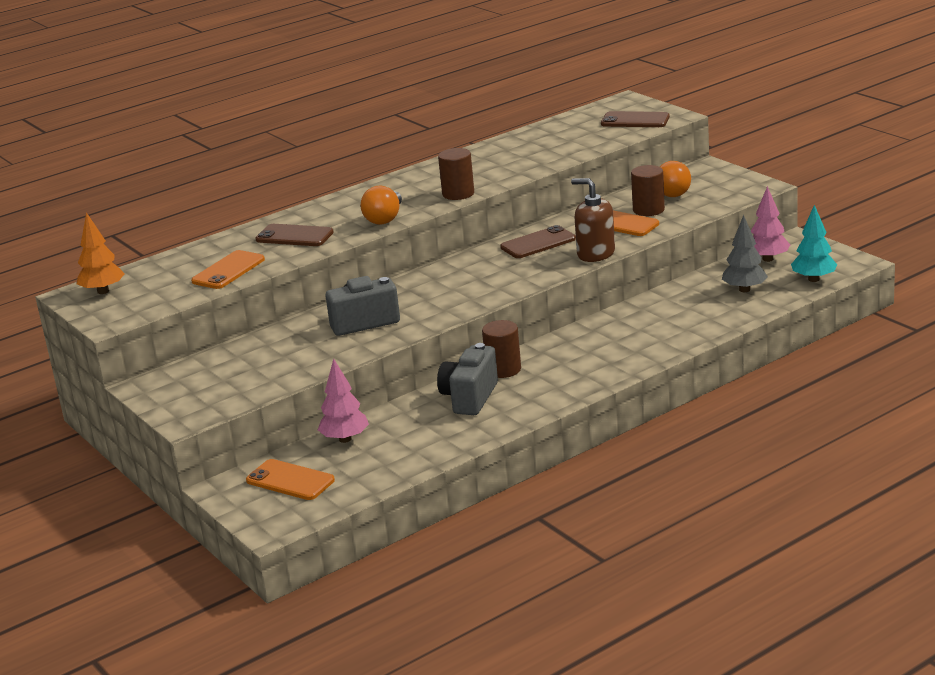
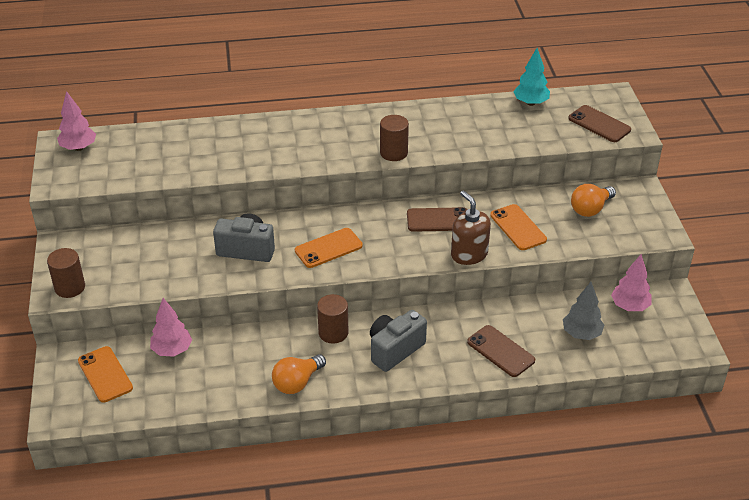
camera: 25 degrees right, 15 degrees up
(103, 291) = (78, 148): orange tree -> pink tree
(228, 270) = (171, 165): orange phone -> orange phone (328, 248)
(294, 236) = (244, 147): brown phone -> brown phone (500, 351)
(385, 219) = (319, 157): orange light bulb -> orange light bulb (297, 382)
(469, 398) = (286, 351): grey camera -> grey camera (394, 350)
(648, 210) = (552, 221): brown cylinder -> brown cylinder (70, 287)
(813, 279) = (646, 350): turquoise tree -> turquoise tree (530, 103)

